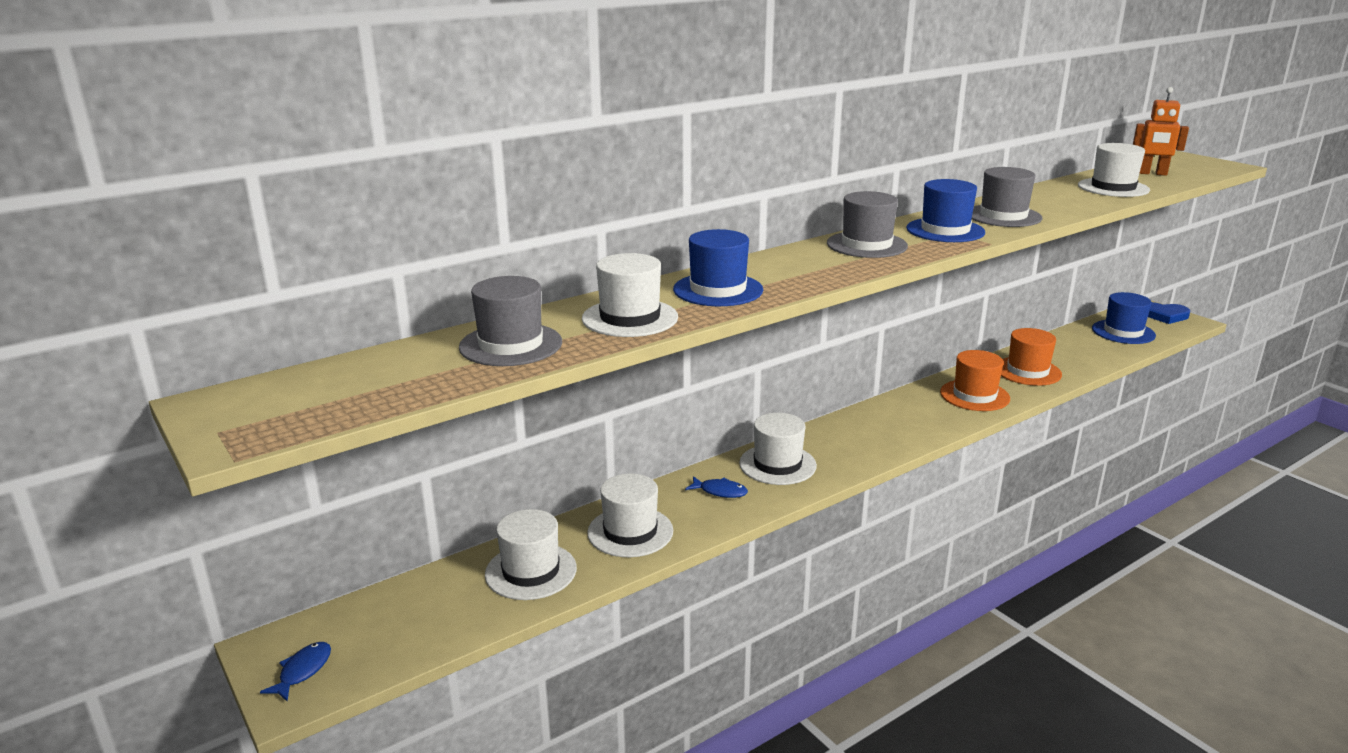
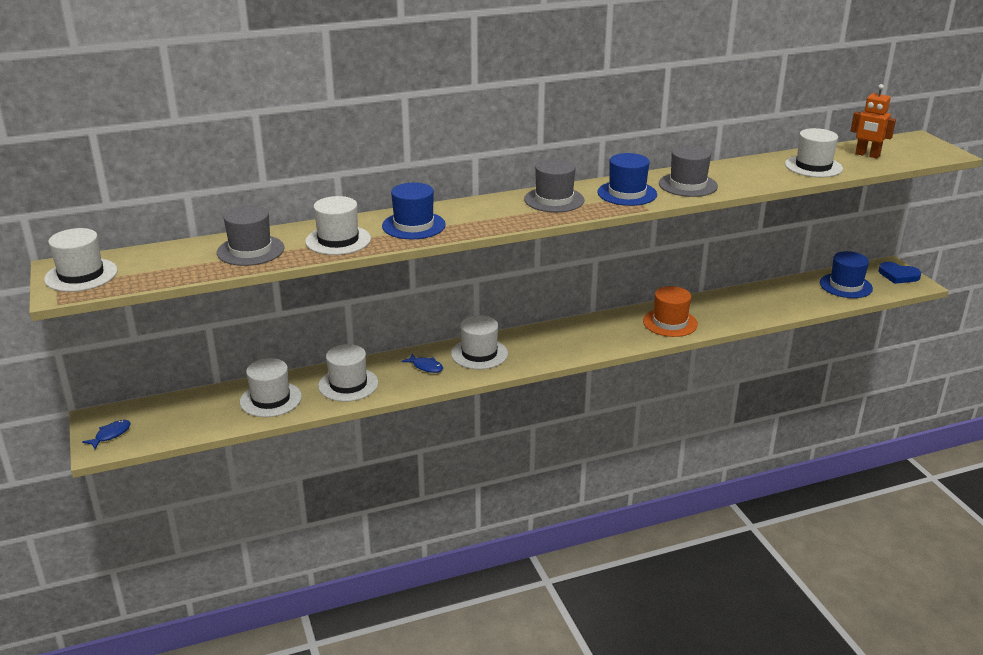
camera: 15 degrees right, 5 degrees up
(253, 411) = (81, 275): none -> white hat
(1027, 371) = (731, 309): orange hat -> none

